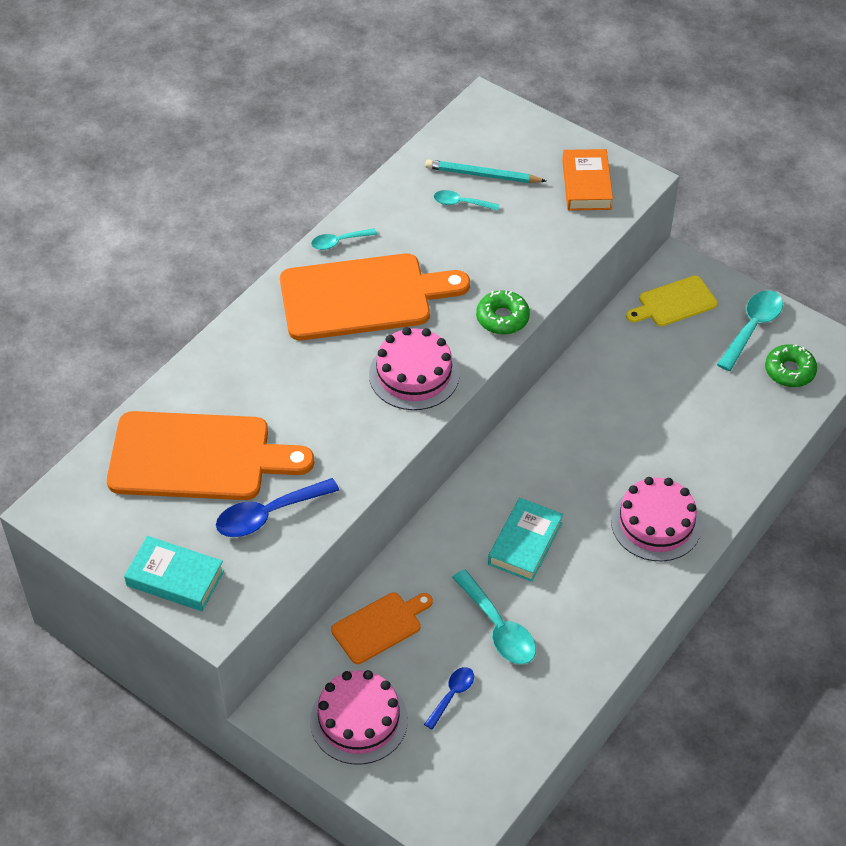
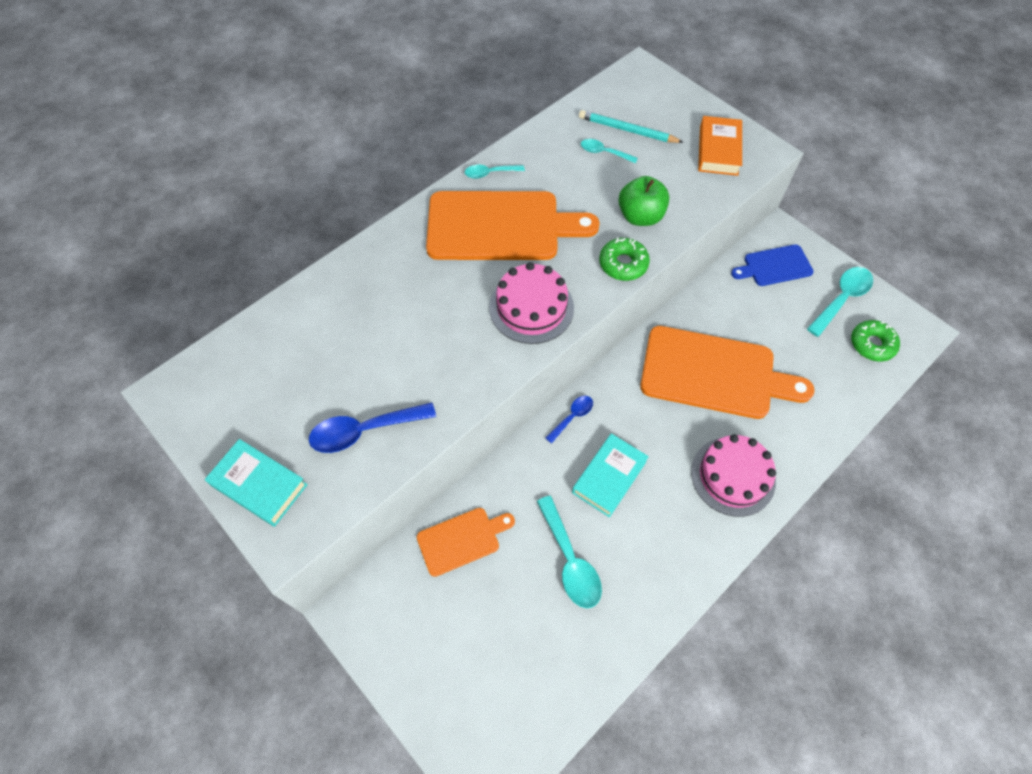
camera: 10 degrees right, 10 degrees up
(198, 457) = (314, 360): orange cutting board -> orange cutting board (714, 374)
(359, 720) = (422, 637): pink cake -> none
(452, 695) = (514, 626): blue spoon -> blue spoon (572, 417)
(512, 267) = (640, 216): none -> green apple
(674, 302) = (774, 266): yellow cutting board -> blue cutting board

